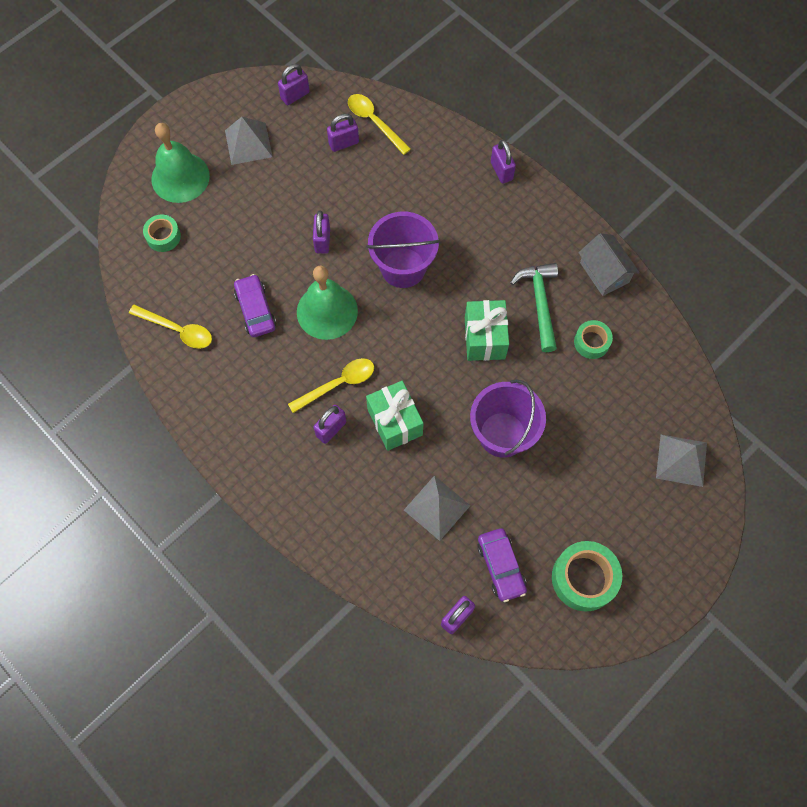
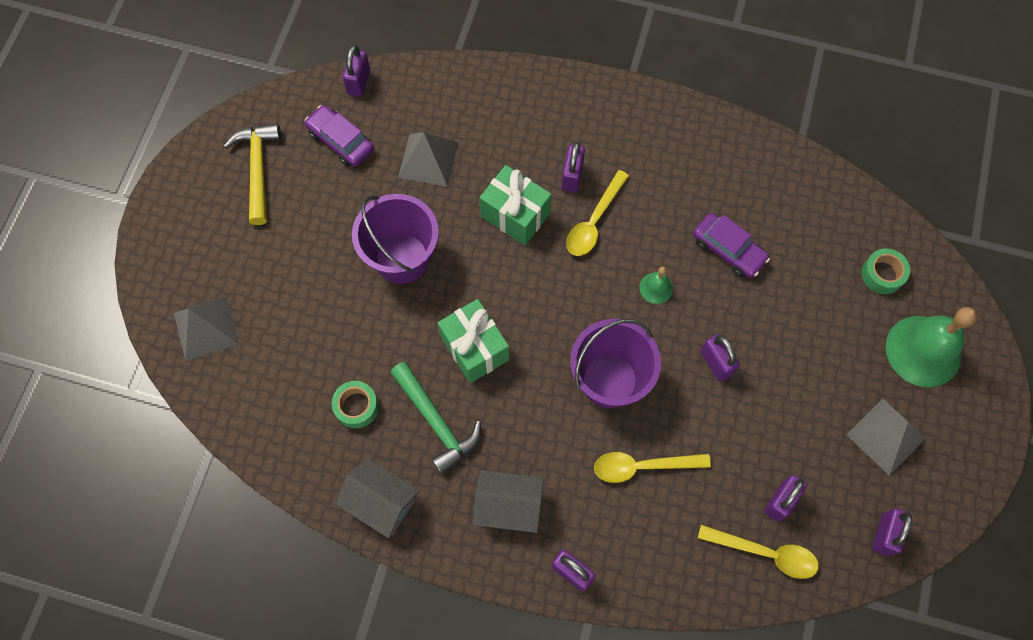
camera: 150 degrees right, 0 degrees up
(177, 330) = (787, 189): yellow spoon -> yellow spoon (642, 466)
(327, 311) = (656, 288): green bell -> green bell, size x0.46
(519, 227) = (508, 505): none -> grey house
(584, 578) = (258, 169): green tape -> yellow hammer

